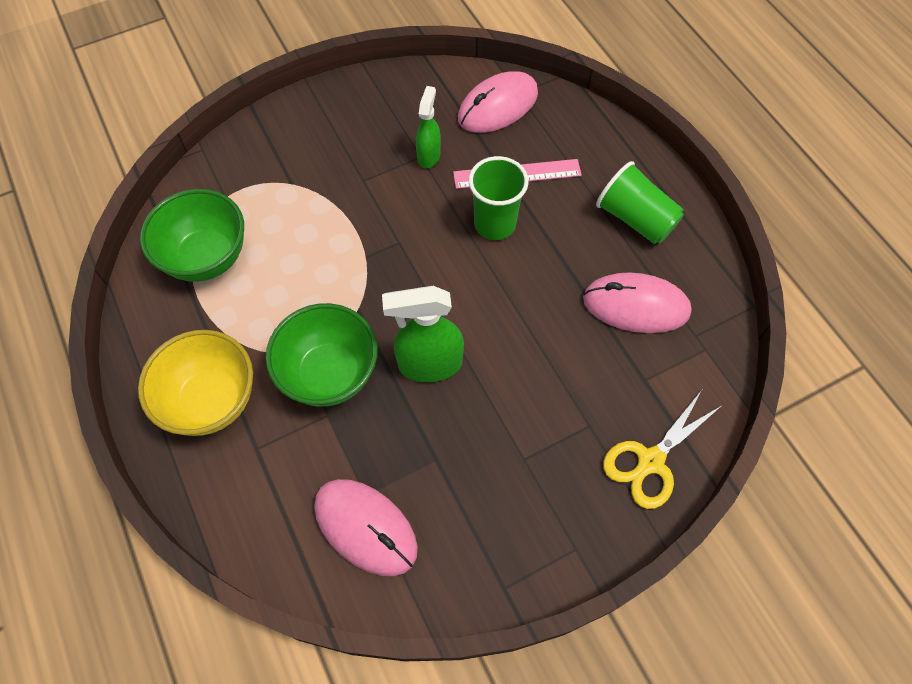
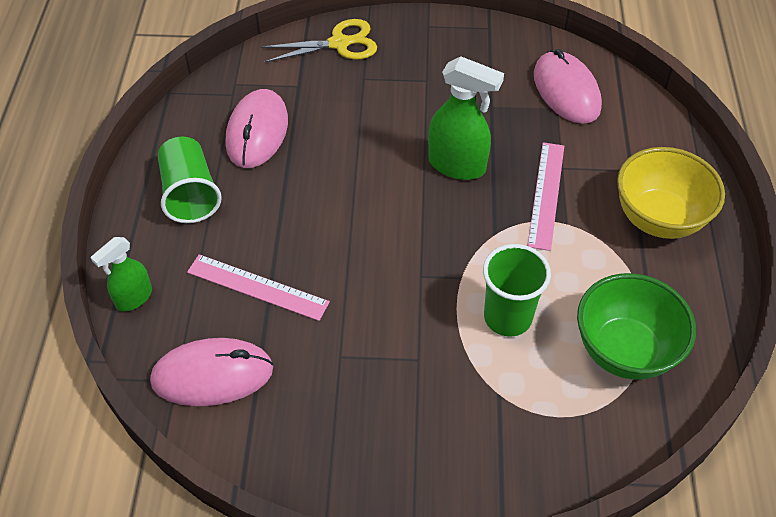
camera: 150 degrees left, 10 degrees down
(330, 374) = (546, 194): green bowl -> pink ruler
(429, 155) = (331, 352): green spray bottle -> green spray bottle (133, 298)
(494, 224) = (318, 249): green cup -> green cup (507, 317)
(636, 305) = (257, 132): pink mouse -> pink mouse turned 60 degrees clockwise

